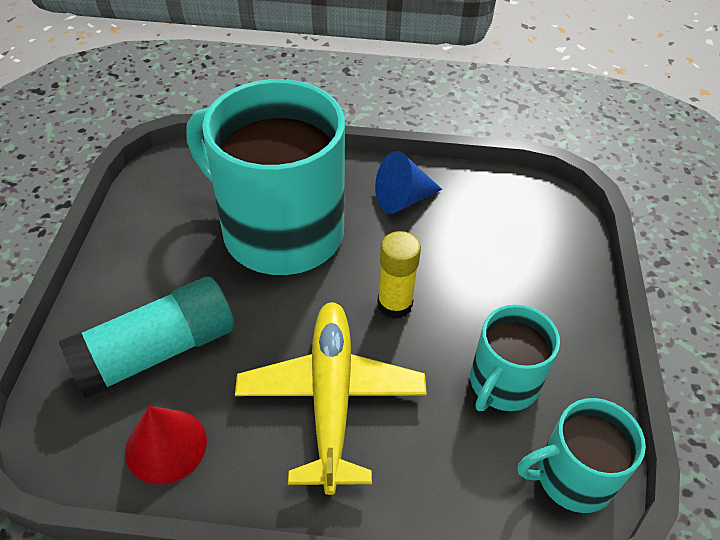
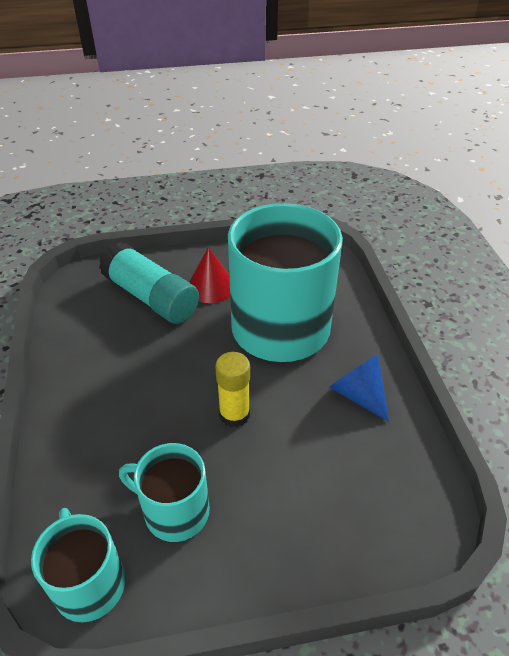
camera: 75 degrees right, 5 degrees down
(166, 445) = (84, 323): red cone -> red cone (211, 286)
(331, 398) = (134, 395): yellow plane -> none

